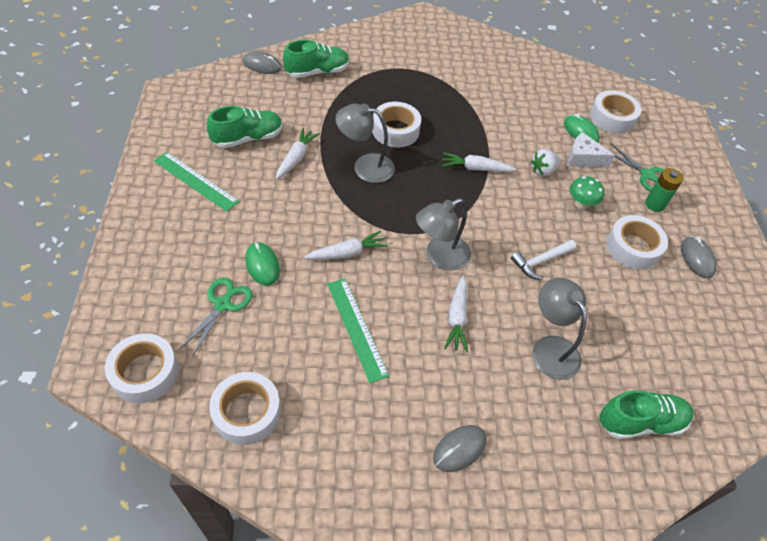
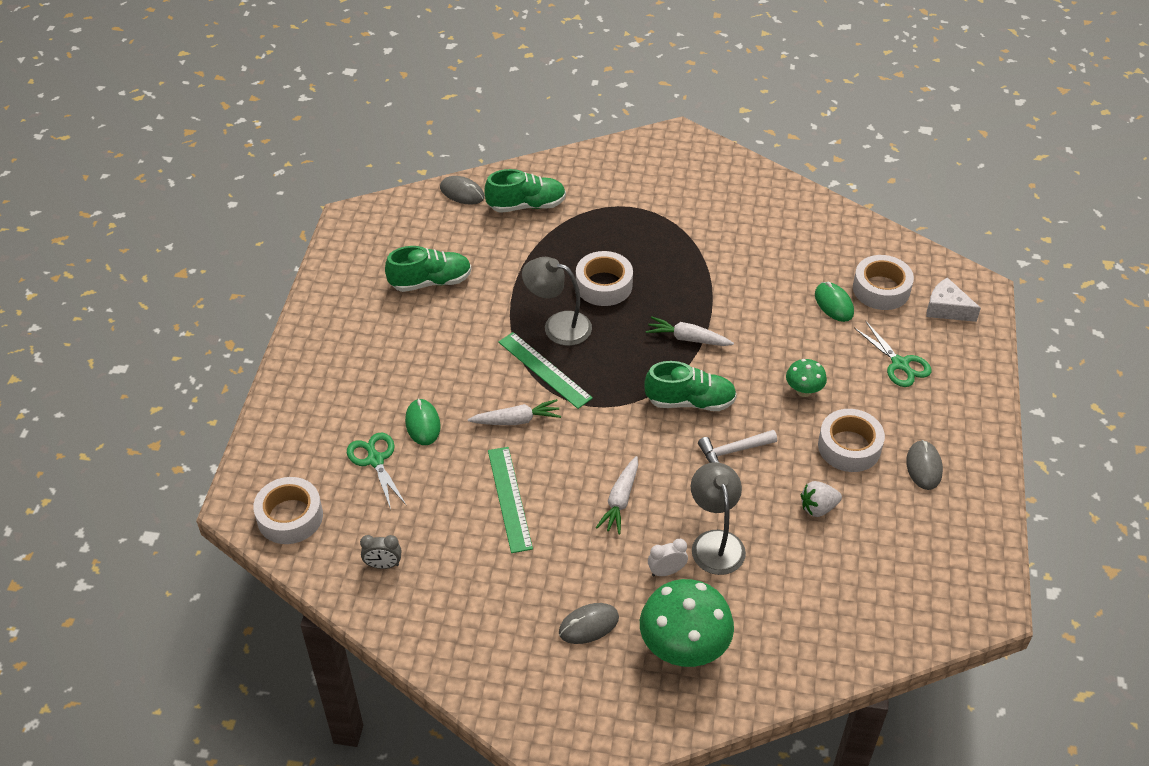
camera: 15 degrees right, 5 degrees down
(195, 181) = (365, 326): green ruler -> green ruler (544, 370)
(223, 304) = (375, 460): green scissors -> green scissors turned 60 degrees counterclockwise
(247, 412) = (383, 565): white tape -> grey clock
(296, 158) = (481, 309): white carrot -> none
(440, 257) = (619, 434): grey lamp -> none
(516, 382) = (666, 571): none -> white clock
(543, 171) = (770, 348): white strawberry -> white strawberry (818, 508)
(554, 461) = (683, 649): none -> green mushroom
(583, 158) = (825, 337): white cheese -> white cheese (946, 309)
(640, 422) = (790, 625): green shoe -> green shoe (690, 401)
(655, 204) = (896, 400): green battery -> none

